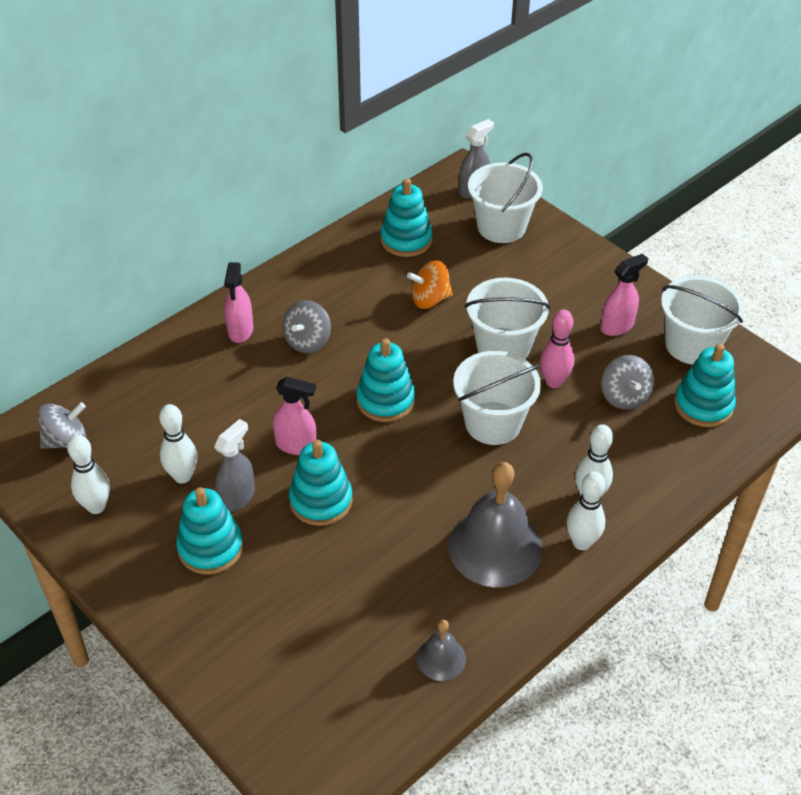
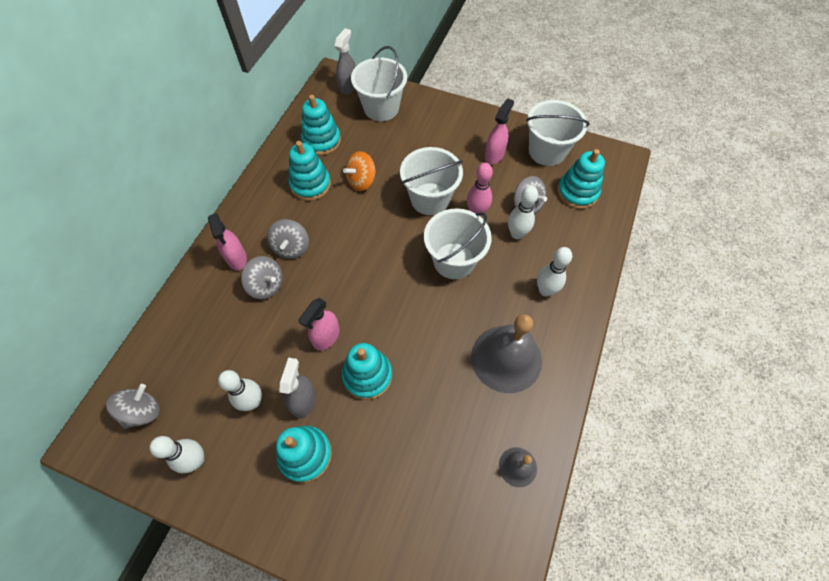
camera: 25 degrees left, 15 degrees up
(258, 369) = (266, 285): none -> grey spinning top
(296, 445) = (326, 337): pink spray bottle -> pink spray bottle turned 135 degrees clockwise
(385, 400) = (372, 273): turquoise stacking toy -> turquoise stacking toy (310, 184)
(581, 542) = (559, 328): white bowling pin -> white bowling pin (516, 234)

